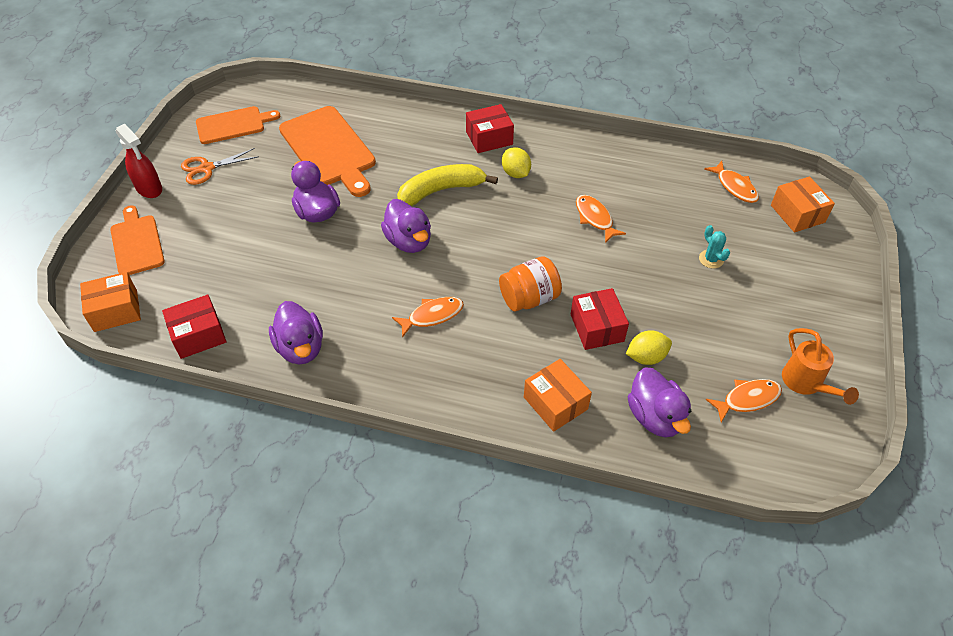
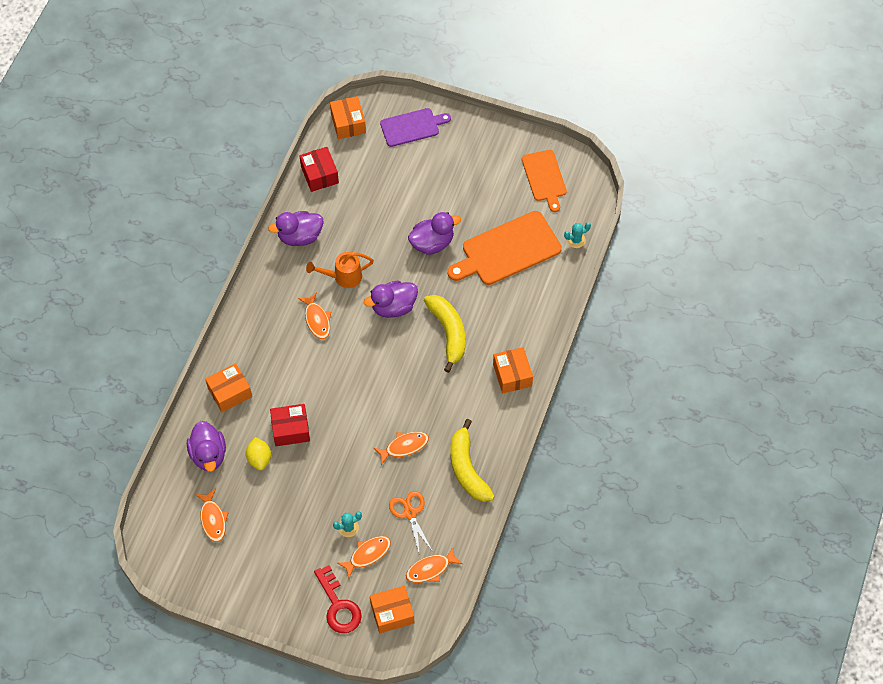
camera: 95 degrees right, 10 degrees up
(137, 243) = (412, 127): orange cutting board -> purple cutting board
(149, 189) = (470, 127): red spray bottle -> none
(207, 168) = (491, 164): orange scissors -> orange scissors (410, 513)
(318, 99) = (576, 240): none -> turquoise cactus
(489, 138) = (512, 375): red box -> orange box
(515, 173) = (464, 392): yellow lemon -> none
(529, 298) = (325, 386): orange jar -> none
(609, 166) = (467, 469): none -> yellow banana
(655, 417) = (208, 454): purple duck -> purple duck turned 90 degrees counterclockwise
(738, 239) = (367, 554): none -> orange fish
(806, 383) = (220, 564): orange watering can -> orange watering can (343, 277)
(809, 259) = (338, 605): none -> red key

